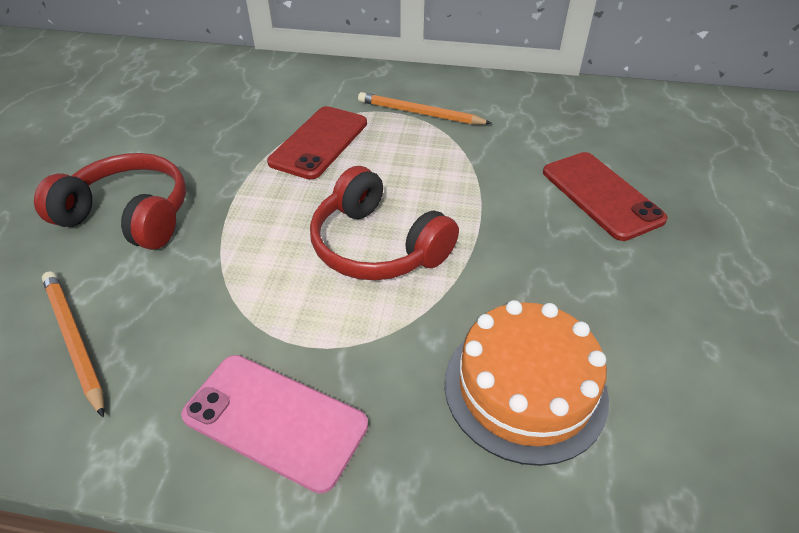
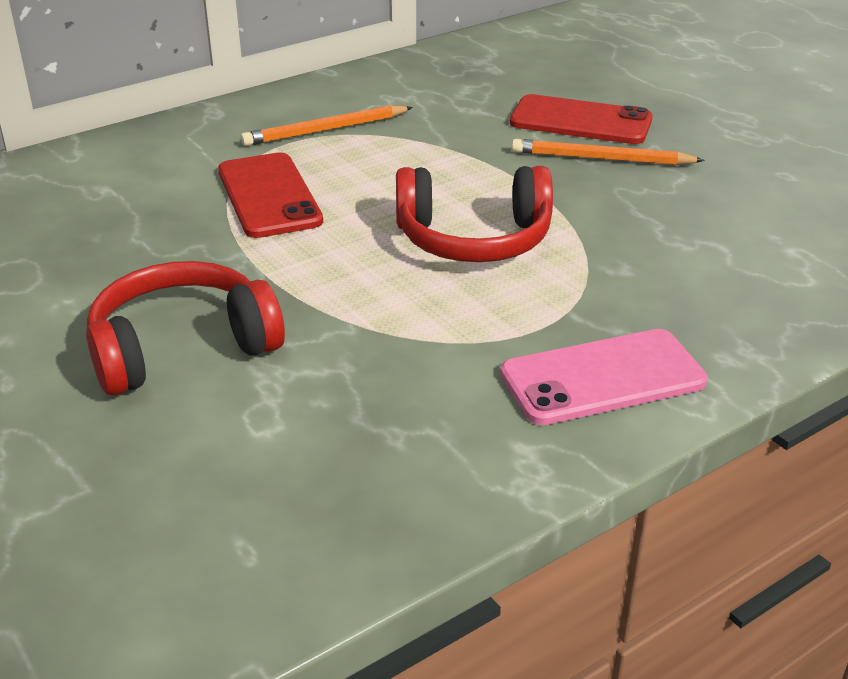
camera: 45 degrees left, 10 degrees down
(75, 340) = (335, 450): orange pencil -> orange pencil (602, 158)
(525, 388) = (723, 257): orange cake -> none

